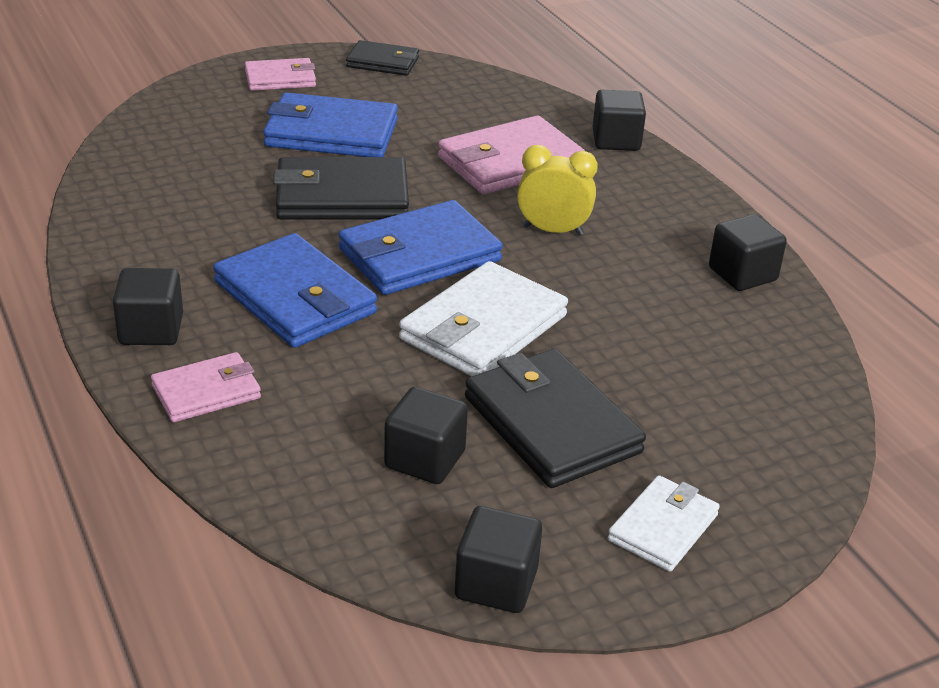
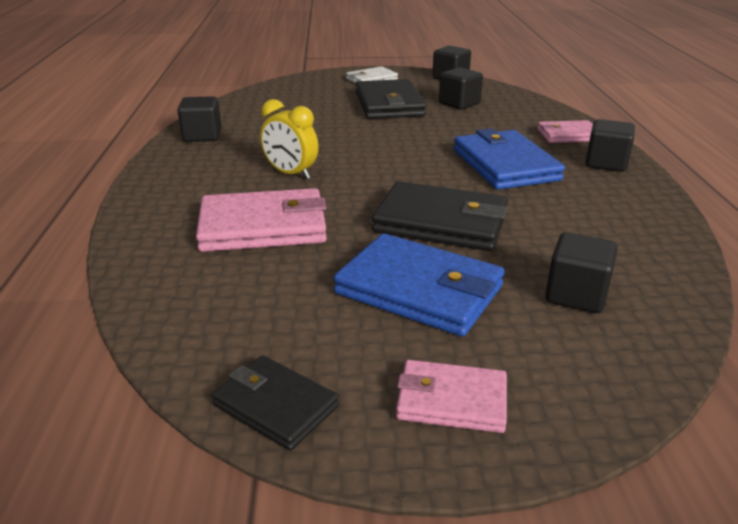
camera: 155 degrees left, 5 degrees down
(419, 255) = (403, 174): blue wallet -> none
(483, 328) = (391, 137): white wallet -> none
(616, 140) = (139, 230): black cube -> black cube (576, 295)

